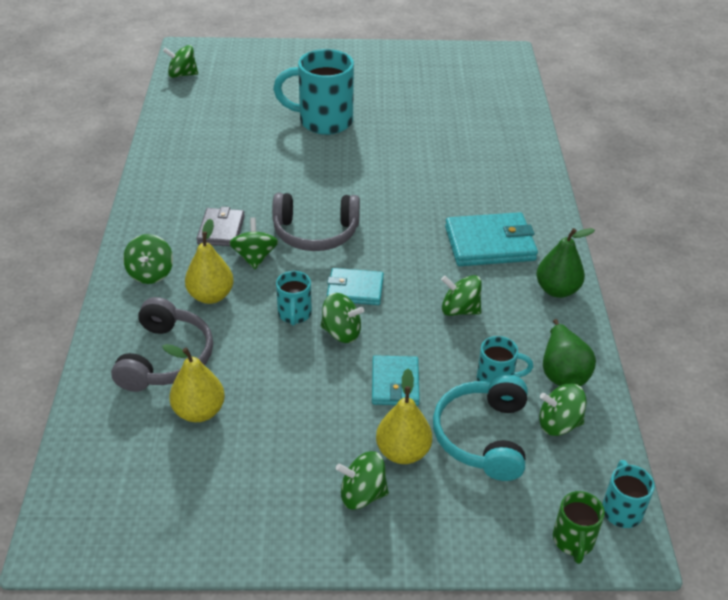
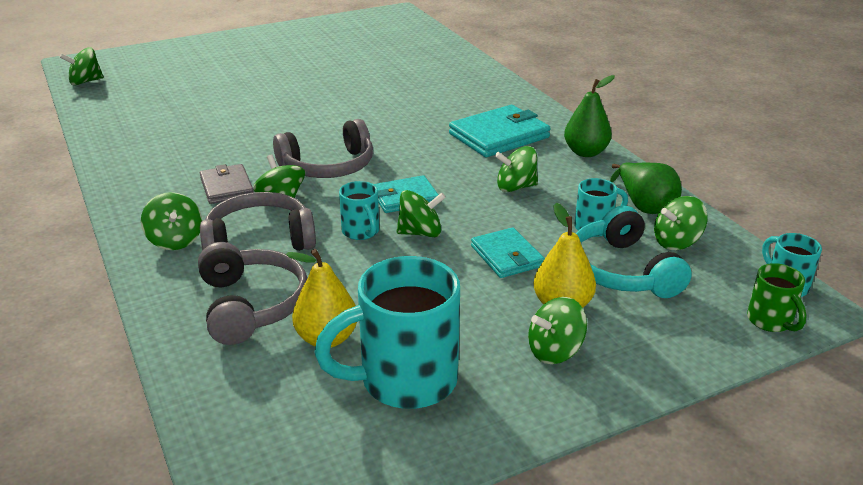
camera: 25 degrees left, 10 degrees down
(211, 296) = (259, 241): yellow pear -> grey headphones
(323, 121) = (265, 87): turquoise mug -> turquoise mug (404, 381)

